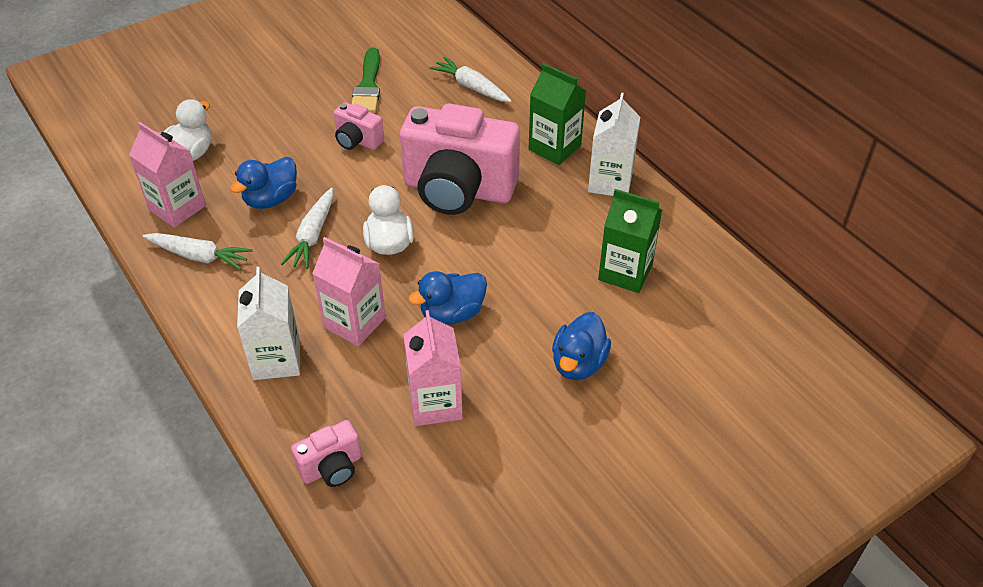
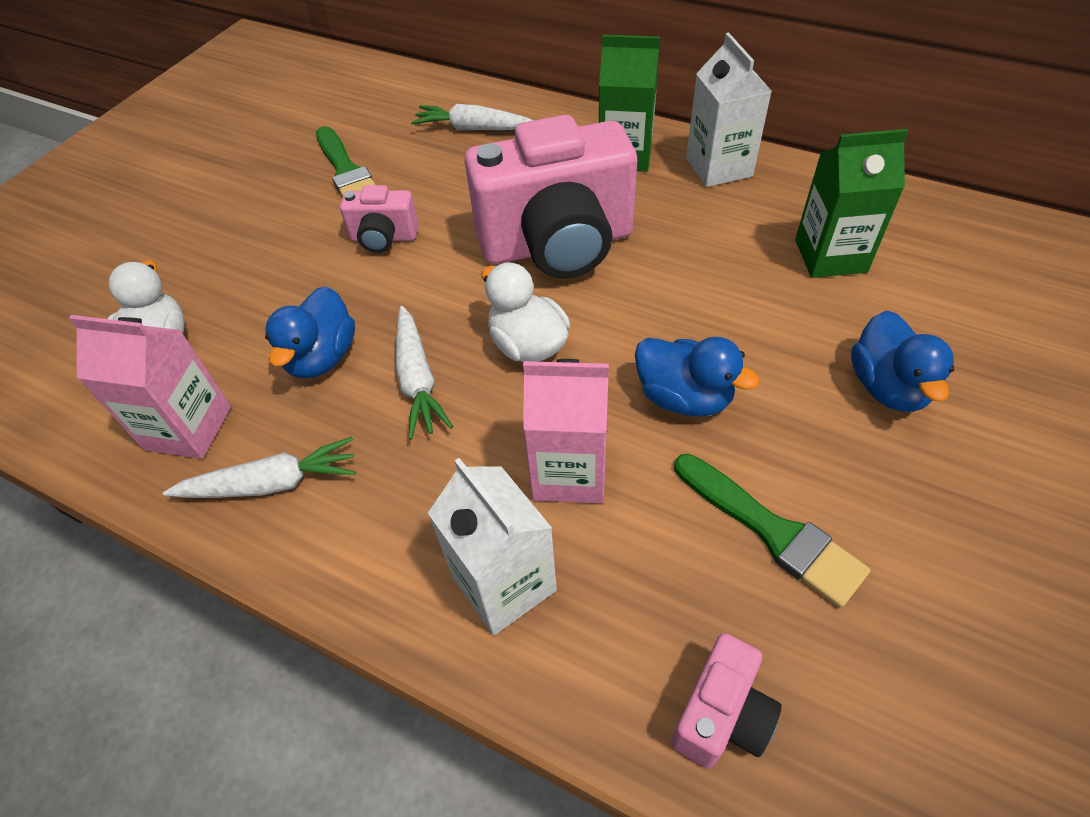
camera: 25 degrees left, 5 degrees up
(435, 403) = (772, 532): pink carton -> green brush
(452, 313) = (684, 397): blue duck -> blue duck turned 90 degrees counterclockwise

